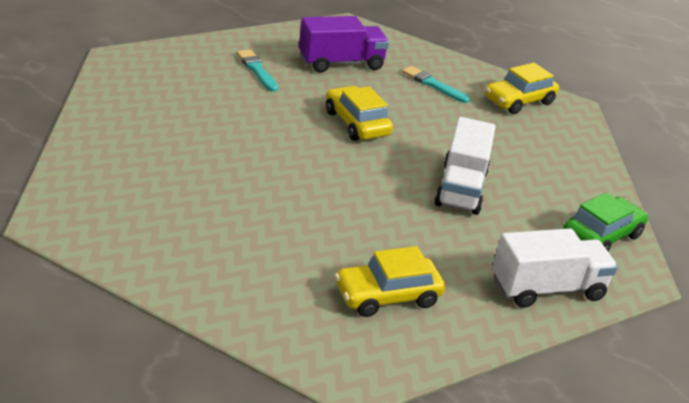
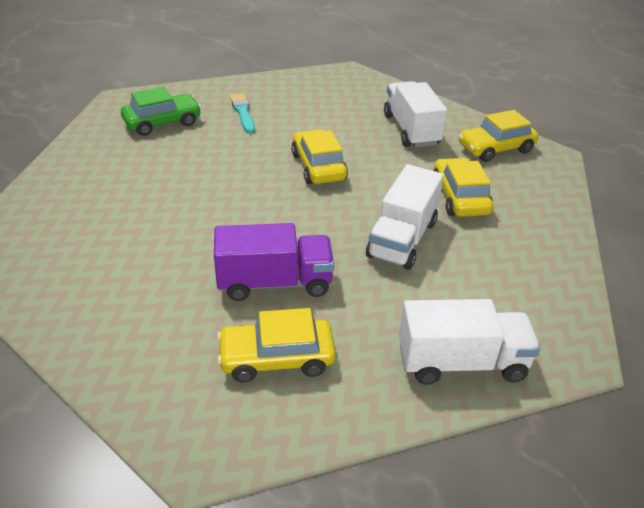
camera: 15 degrees right, 5 degrees up
(341, 63) = (326, 107): purple truck -> purple truck (274, 283)
(433, 84) = (411, 130): turquoise brush -> white truck
(500, 148) = (459, 197): none -> yellow car
(601, 236) = (544, 301): green car -> green car (162, 122)

